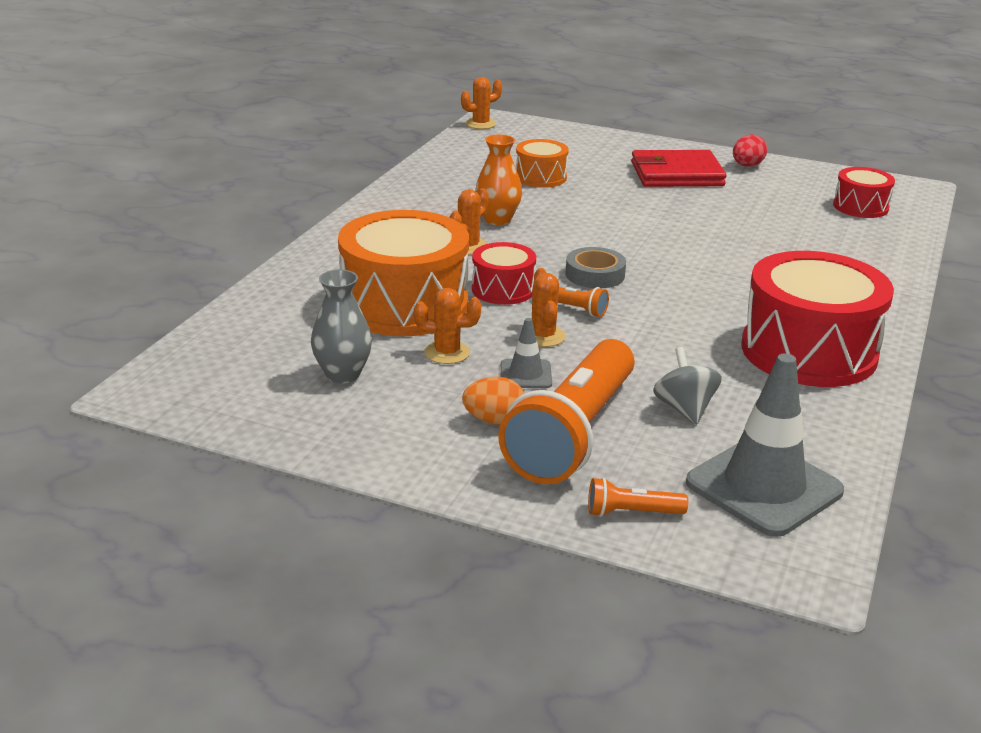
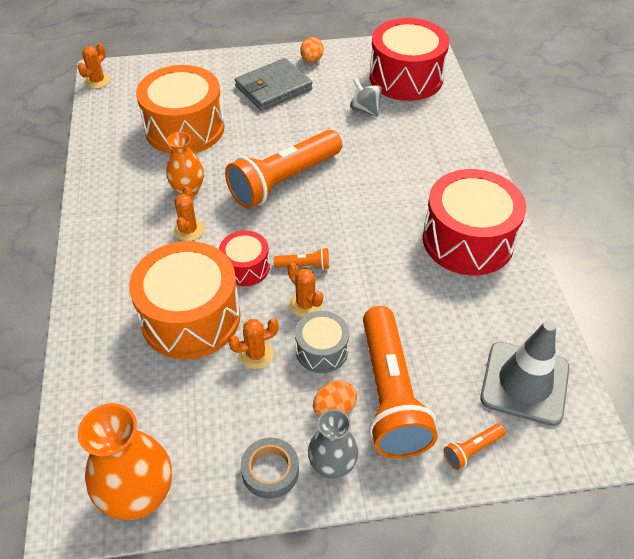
camera: 30 degrees left, 20 degrees up
(220, 404) = (139, 496): none -> orange vase
(343, 374) = (202, 416): grey vase -> grey vase (332, 466)
(526, 374) = (321, 350): grey traffic cone -> grey drum
(540, 177) = (185, 128): orange drum -> orange drum, size x1.95
(595, 274) = (294, 222): grey tape -> grey tape (270, 471)
(616, 242) = (284, 181): none -> orange flashlight
(676, 174) = (273, 88): red wallet -> grey wallet
(684, 409) = (436, 334): grey spinning top -> grey spinning top (365, 110)
(747, 166) = (311, 60): red egg -> orange egg
(860, 207) = (406, 78): red drum -> red drum, size x1.95

